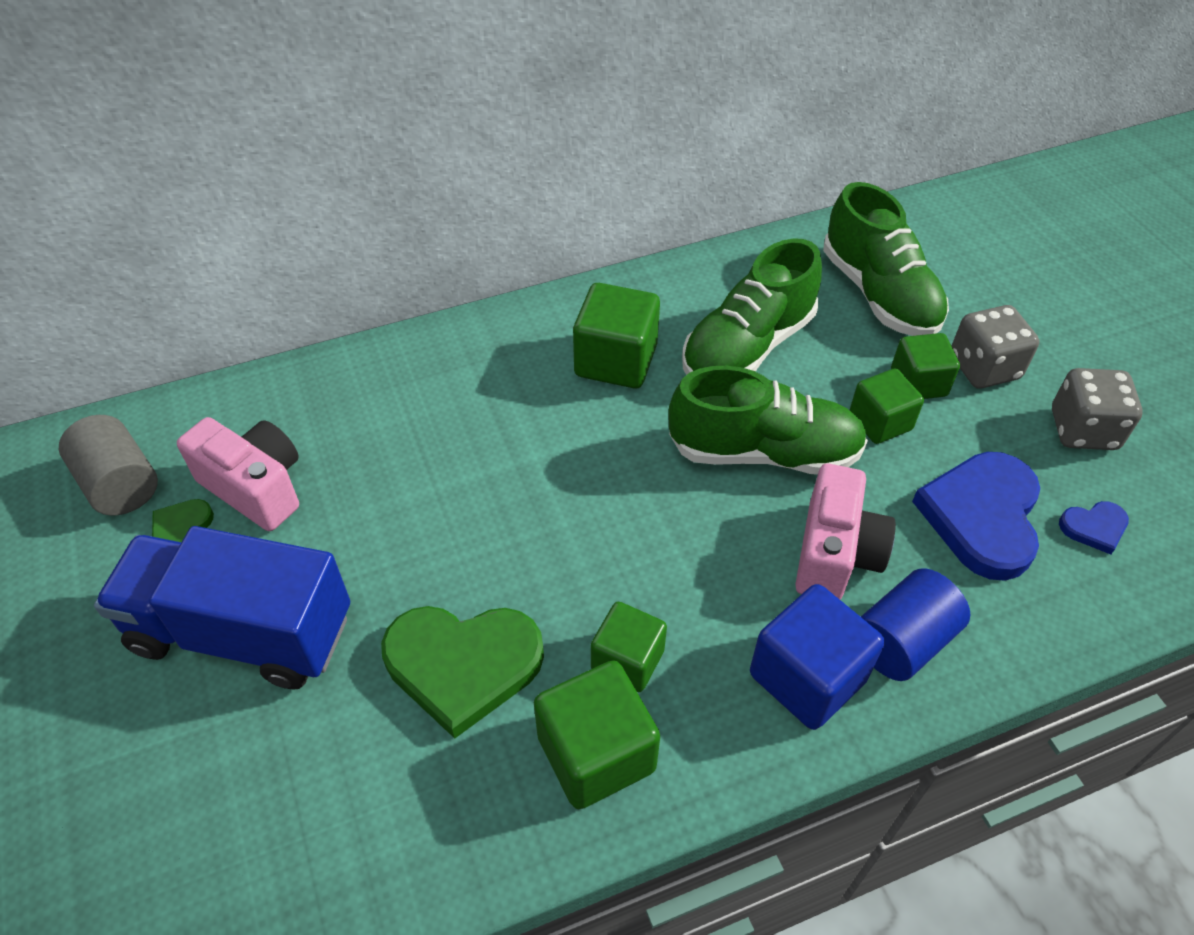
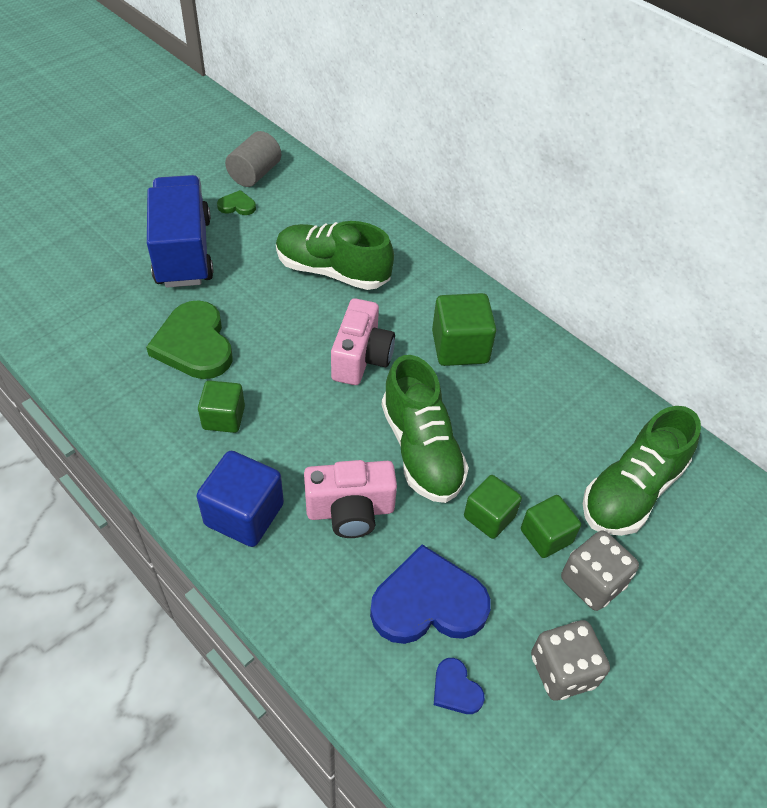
camera: 65 degrees right, 0 degrees up
(255, 487) = (275, 222): pink camera -> pink camera (361, 358)
(596, 753) = (157, 420): green cube -> none
(747, 346) = (518, 417): green shoe -> green shoe (332, 271)
(902, 641) = (292, 565): blue cylinder -> none

